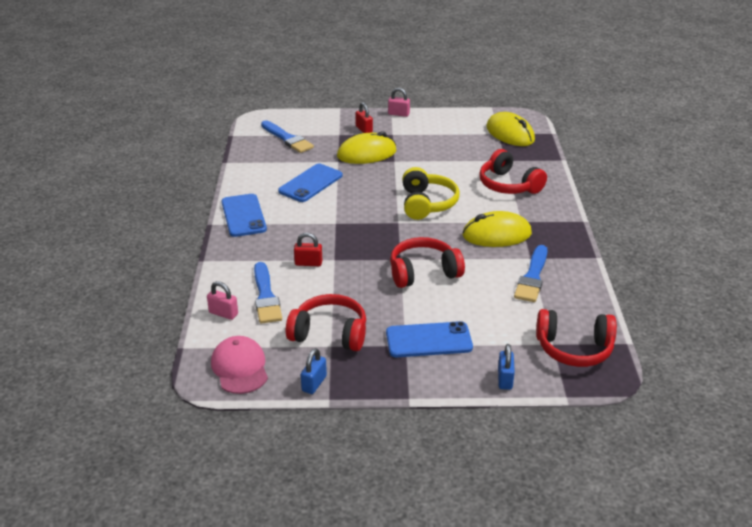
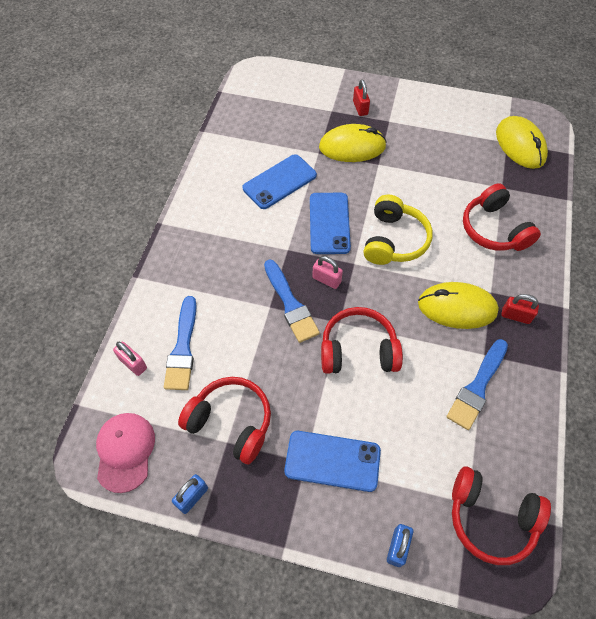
camera: 15 degrees right, 25 degrees up
(243, 216) = (196, 217): blue phone -> blue phone (329, 223)
(287, 139) = (275, 107): blue brush -> blue brush (290, 304)
(308, 263) = (241, 306): red padlock -> red padlock (515, 316)
(398, 114) = (405, 90): pink padlock -> pink padlock (326, 280)

